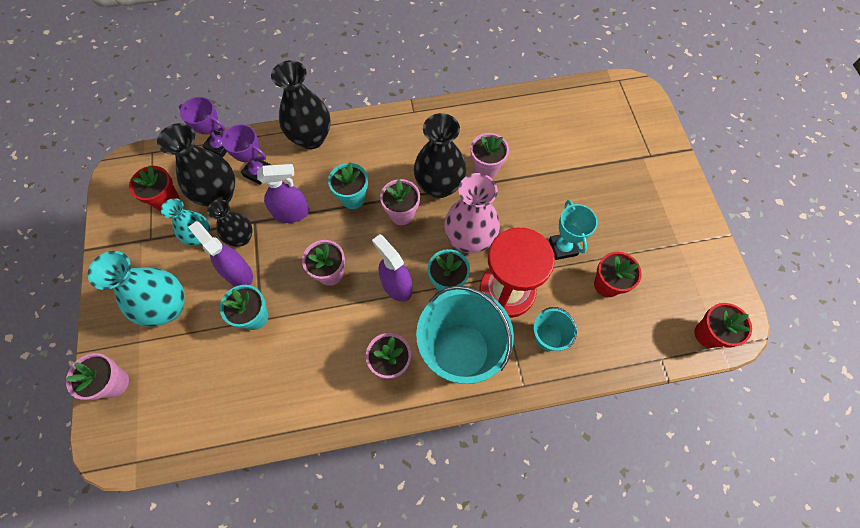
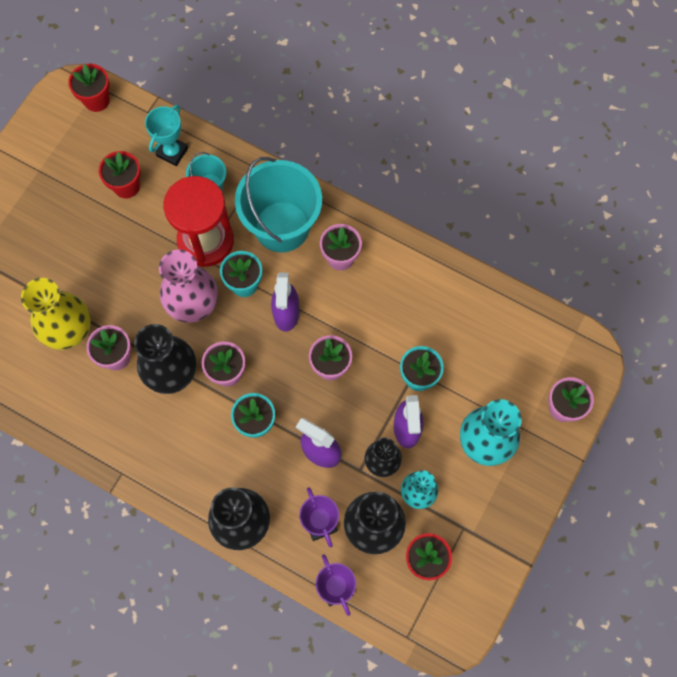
camera: 140 degrees left, 5 degrees up
(533, 161) = (69, 331): none -> yellow vase
(562, 247) = (128, 239): turquoise trophy -> turquoise trophy (172, 152)

